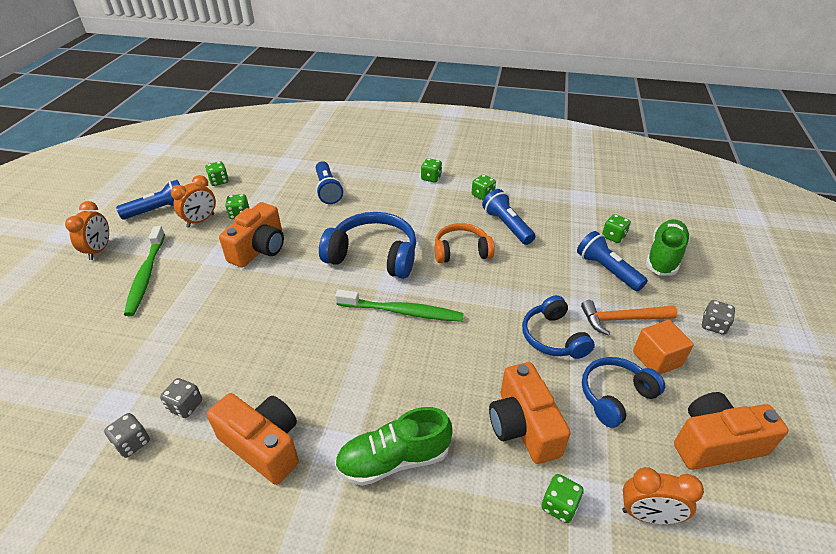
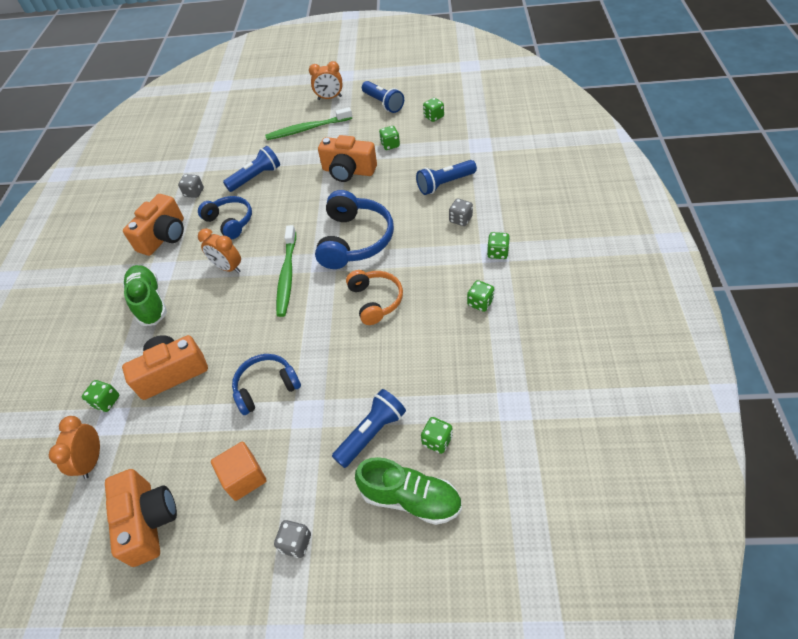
camera: 85 degrees right, 10 degrees up
(132, 443) = (169, 183): grey dice -> grey dice (460, 219)
(201, 221) = (376, 128): orange clock -> orange clock (228, 268)
(507, 225) = (428, 332): blue flashlight -> blue flashlight (256, 177)
(615, 396) = (200, 439): blue headphones -> blue headphones (230, 221)
(622, 319) = (296, 447): orange hammer -> none

